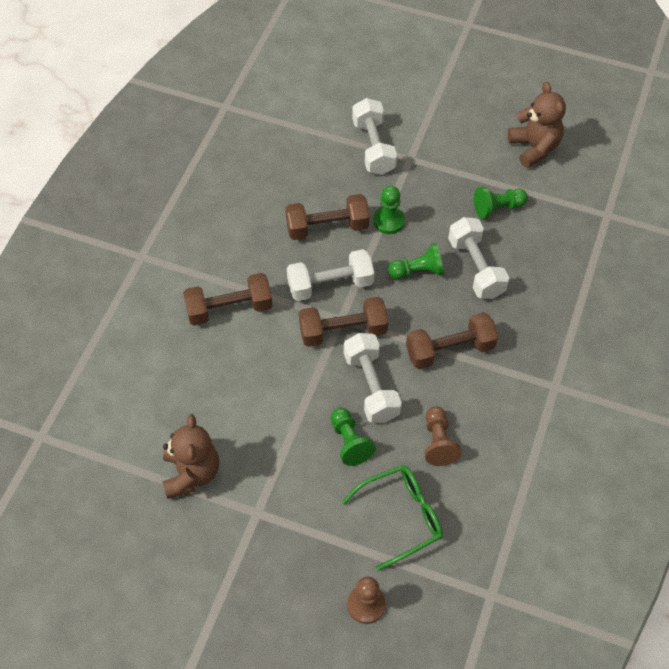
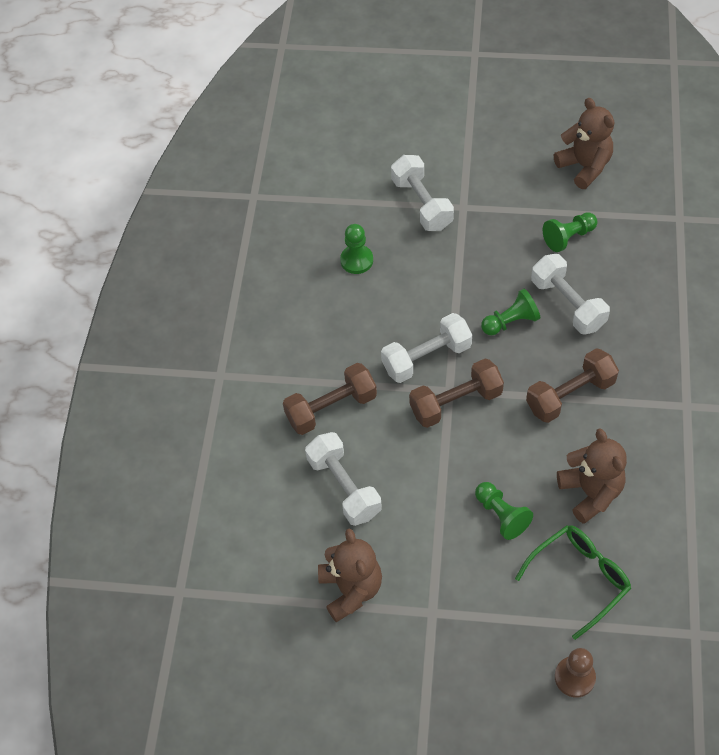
camera: 10 degrees left, 0 degrees up
(327, 227) = (403, 298): brown dumbbell -> none
(371, 386) = (503, 452): white dumbbell -> white dumbbell (344, 487)
(388, 221) = (463, 277): green pawn -> green pawn (356, 260)
(438, 442) = (590, 492): brown pawn -> brown teddy bear

